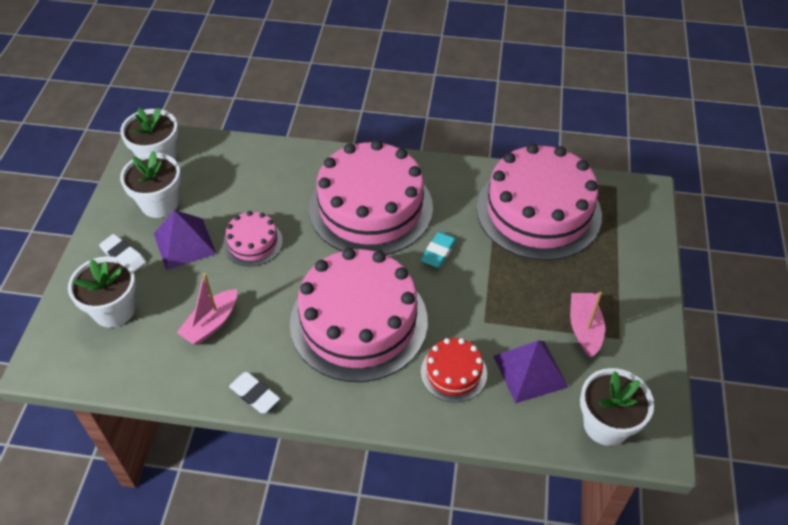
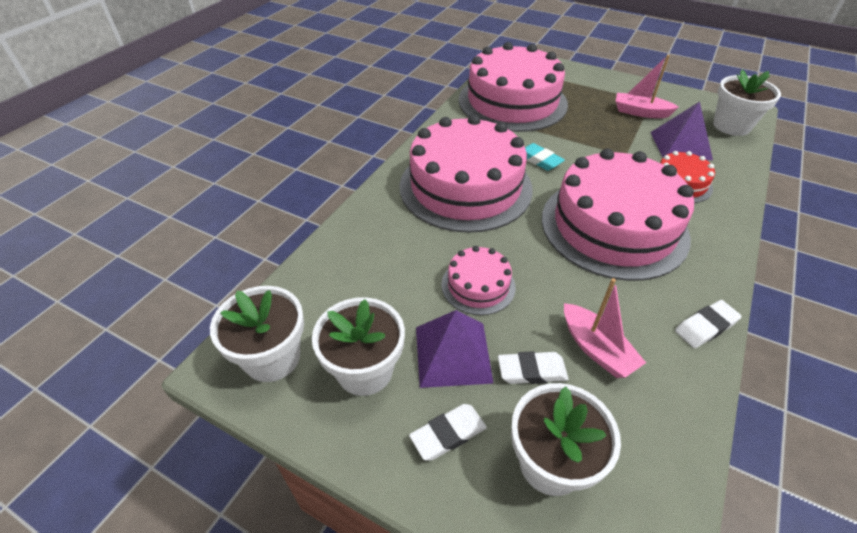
camera: 70 degrees left, 5 degrees down
(181, 289) = (532, 371): none -> white eraser

